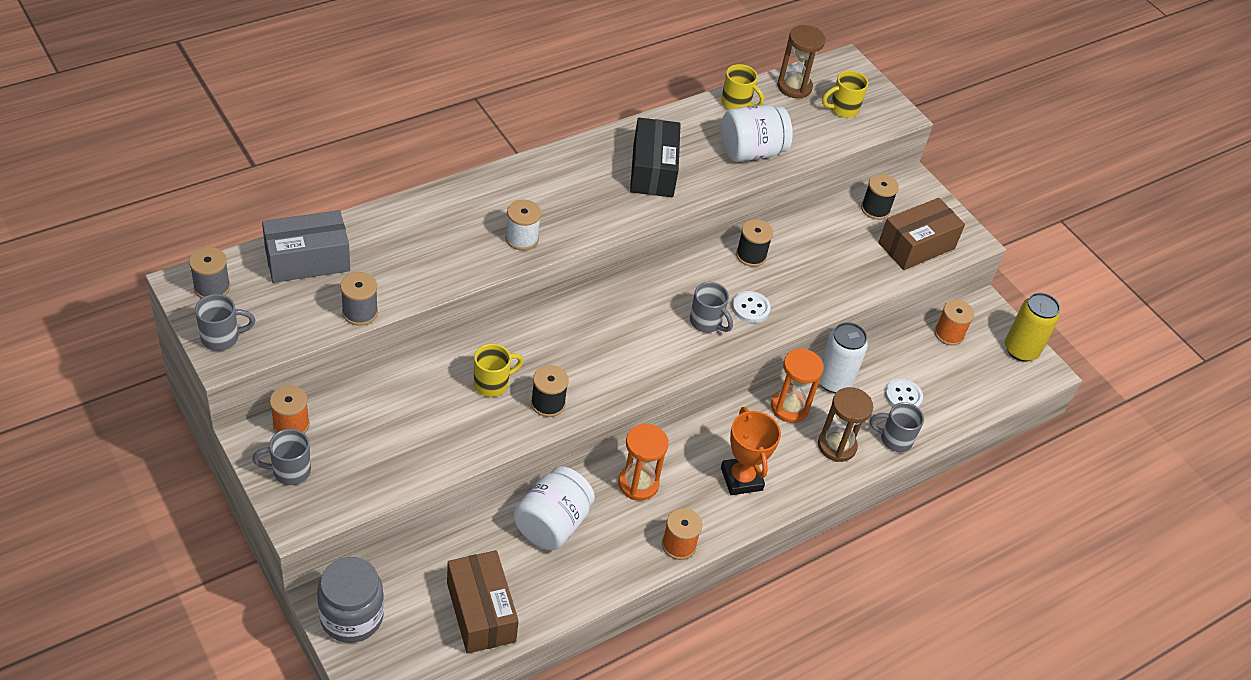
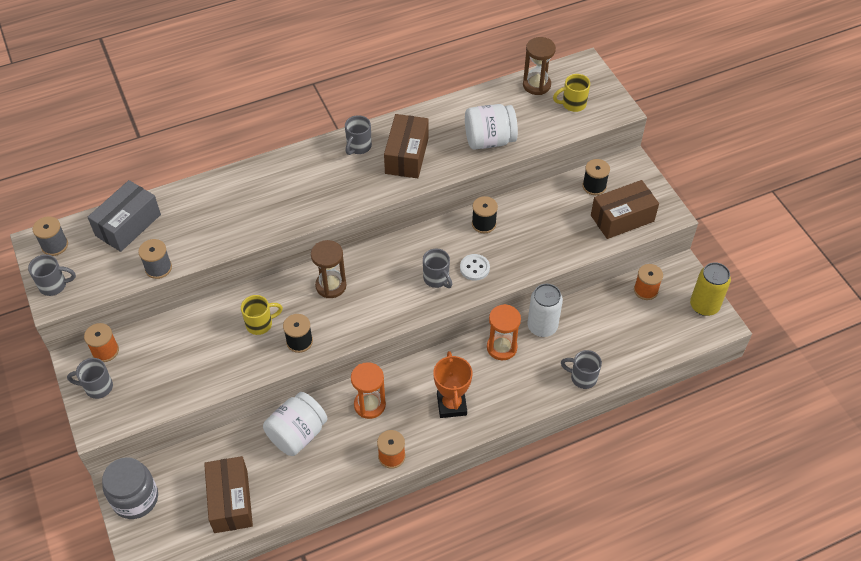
camera: 15 degrees right, 5 degrees up
(307, 260) = (128, 225): grey box -> grey box turned 45 degrees counterclockwise
(522, 238) = (292, 211): white spool -> none
(589, 161) = (358, 147): none -> grey mug
(653, 170) = (407, 156): black box -> brown box
(736, 104) = (486, 99): yellow mug -> none
(836, 446) = (534, 381): brown hourglass -> brown hourglass (331, 286)
(903, 396) = (597, 342): white button -> none

